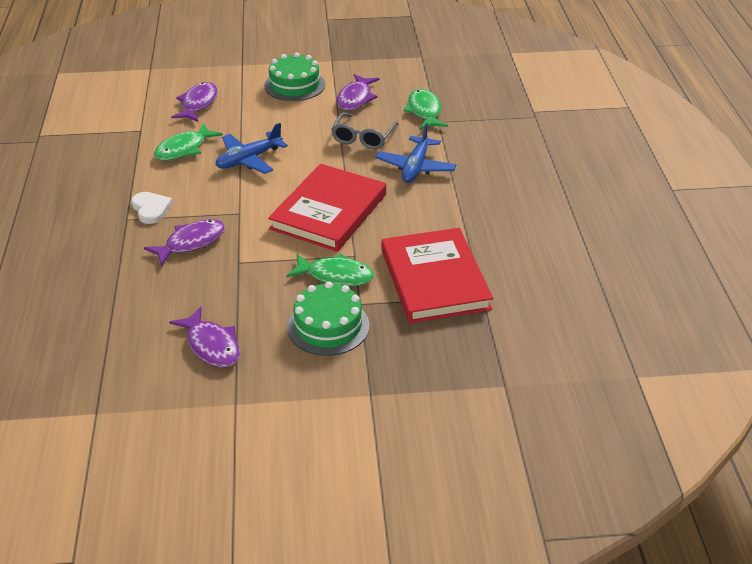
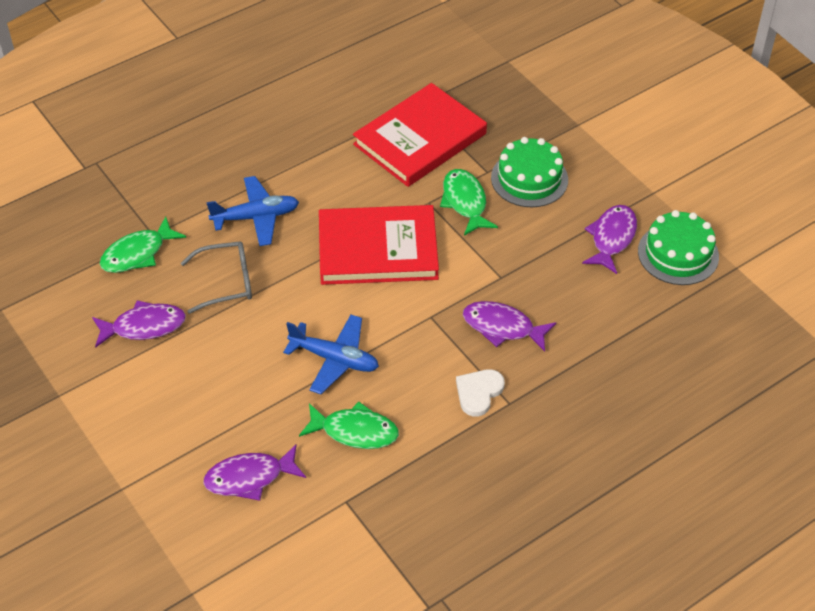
camera: 120 degrees left, 10 degrees up
(294, 85) = (145, 402): green cake -> green cake (678, 254)

